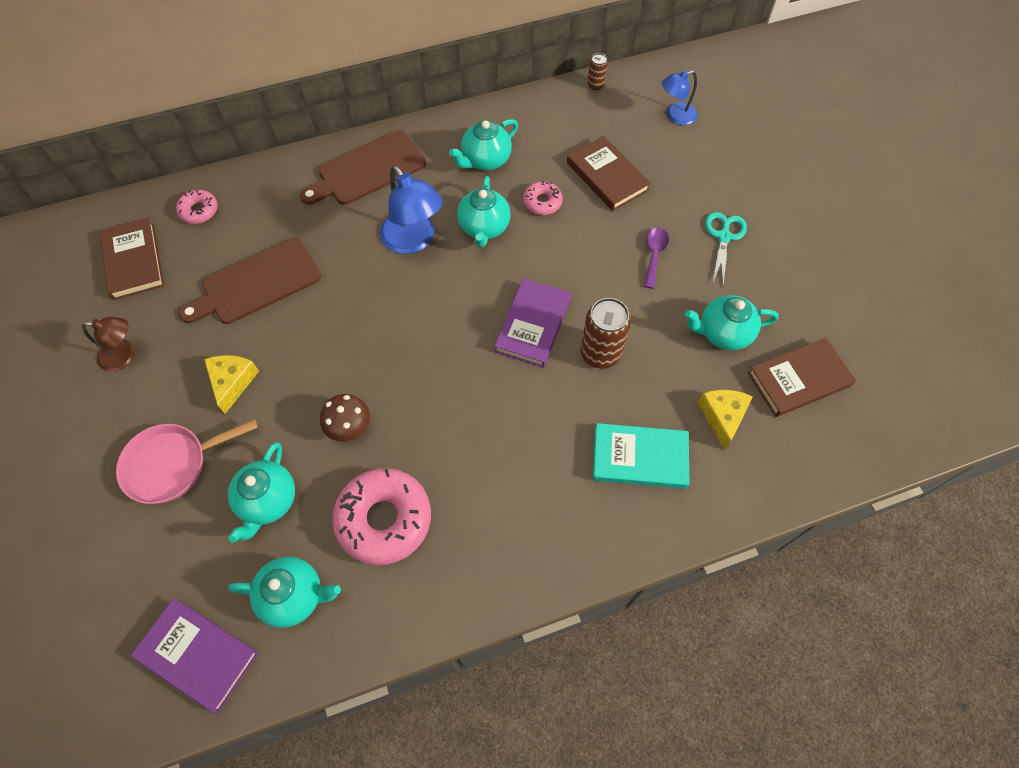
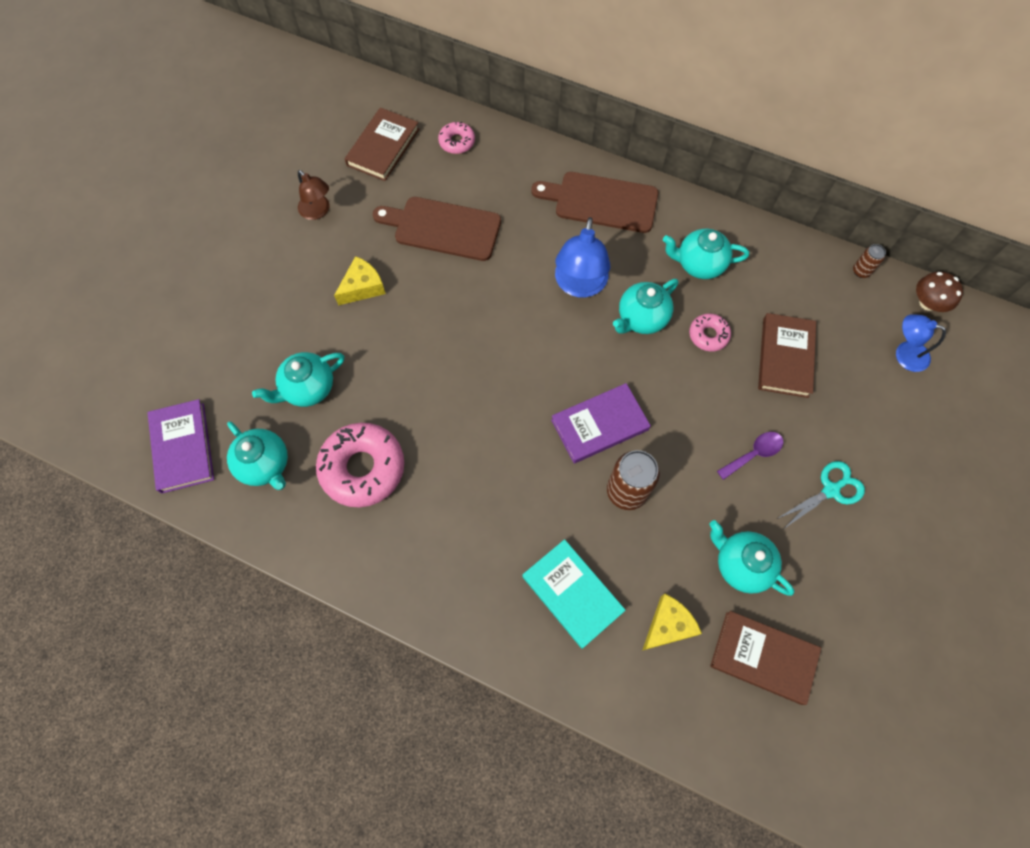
camera: 45 degrees right, 5 degrees up
(172, 464) = (278, 311): pink pan -> none
(349, 427) = (403, 384): brown mushroom -> brown mushroom (927, 303)

